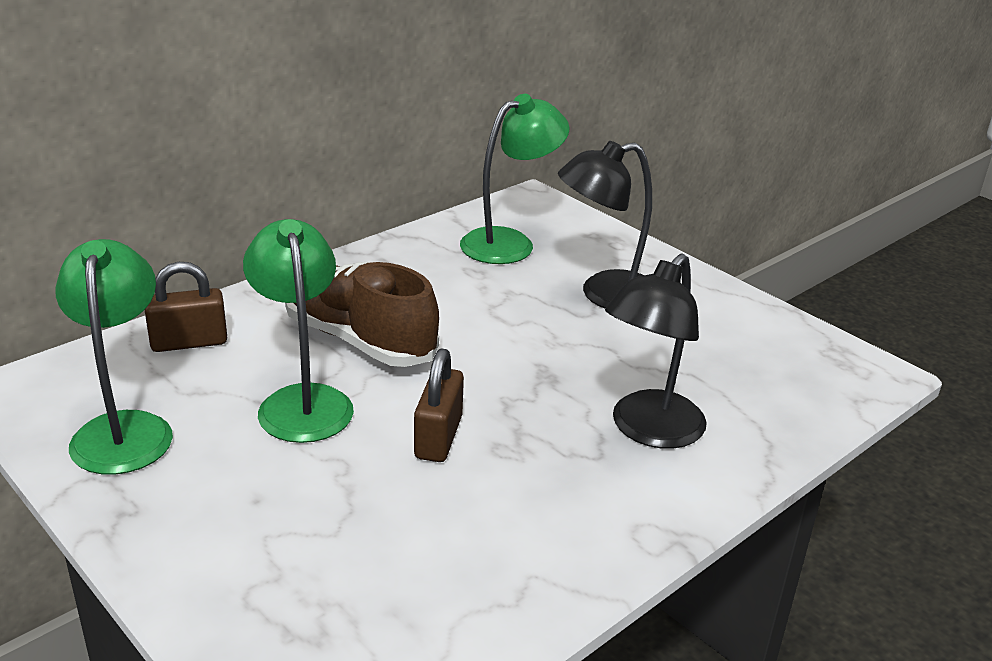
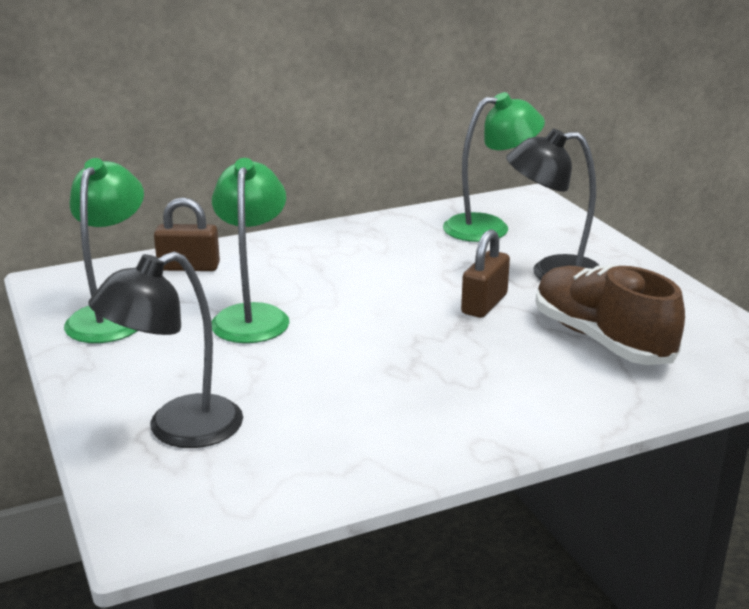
camera: 20 degrees right, 5 degrees down
(359, 340) = (321, 281): brown shoe -> brown shoe (601, 339)
(438, 437) = (346, 354): brown padlock -> brown padlock (484, 304)
(648, 430) = (530, 375): black lamp -> black lamp (177, 429)

